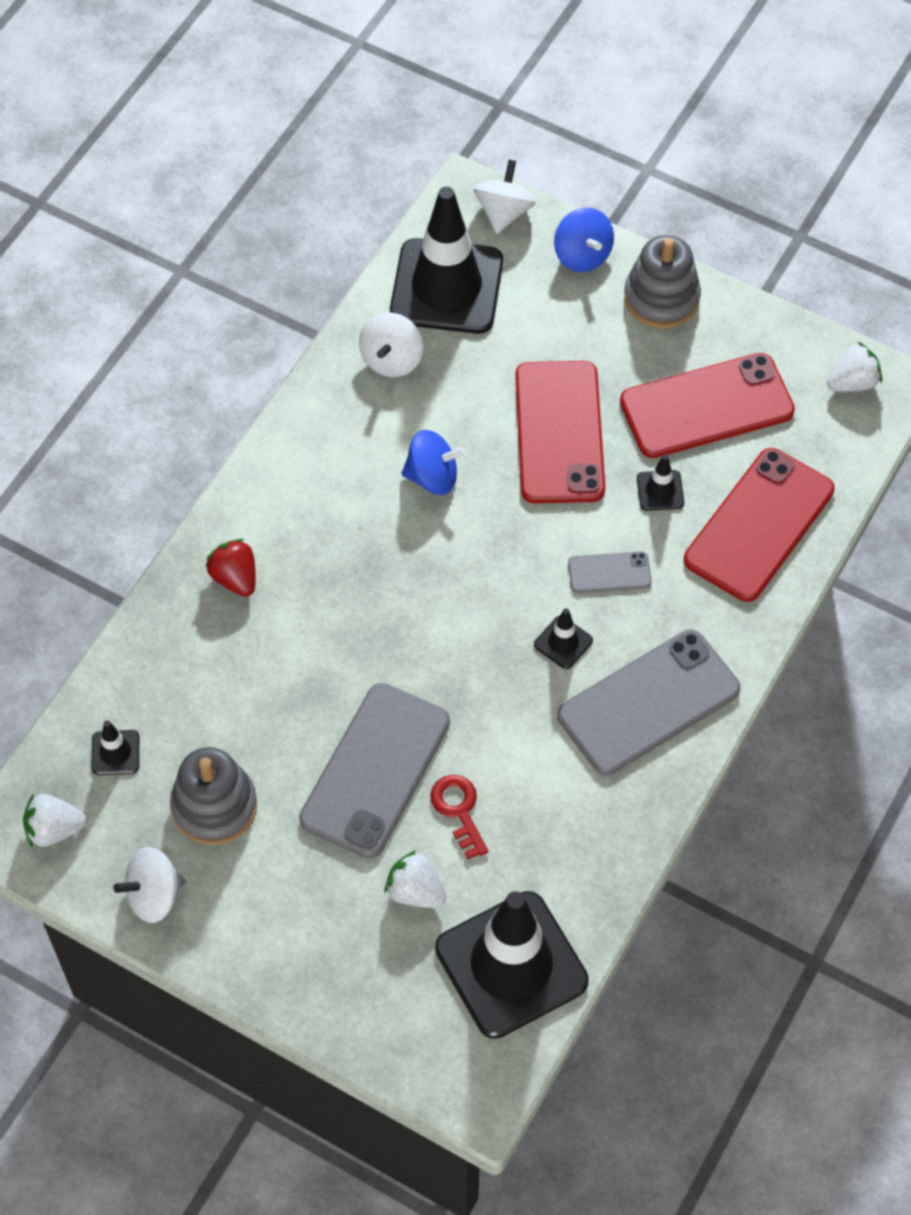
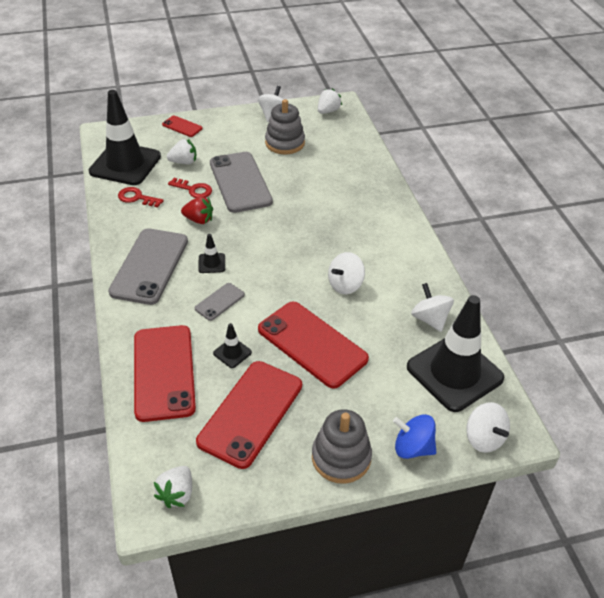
camera: 135 degrees right, 15 degrees down
(115, 753) = (338, 136): black traffic cone -> none
(235, 578) = (372, 201): red strawberry -> red strawberry (199, 220)
(333, 995) = (182, 126): none -> red phone
(432, 477) = (345, 285): blue spinning top -> white spinning top
(558, 862) = (137, 198): none -> red key

